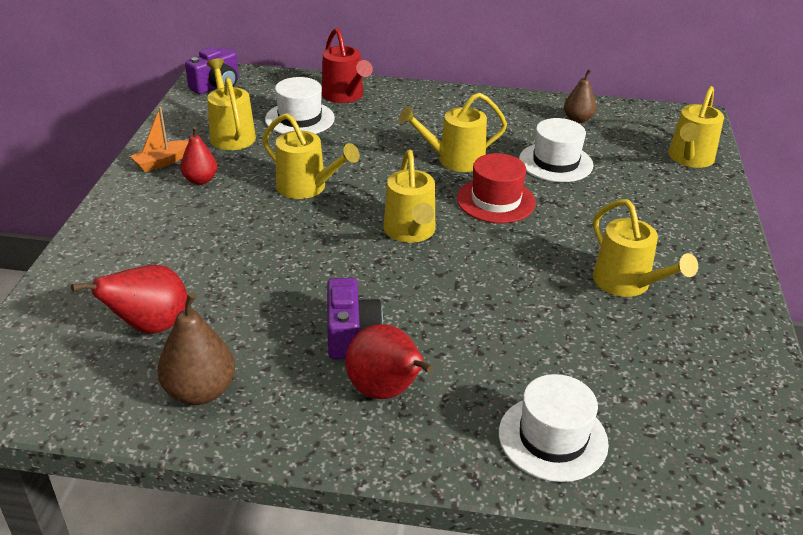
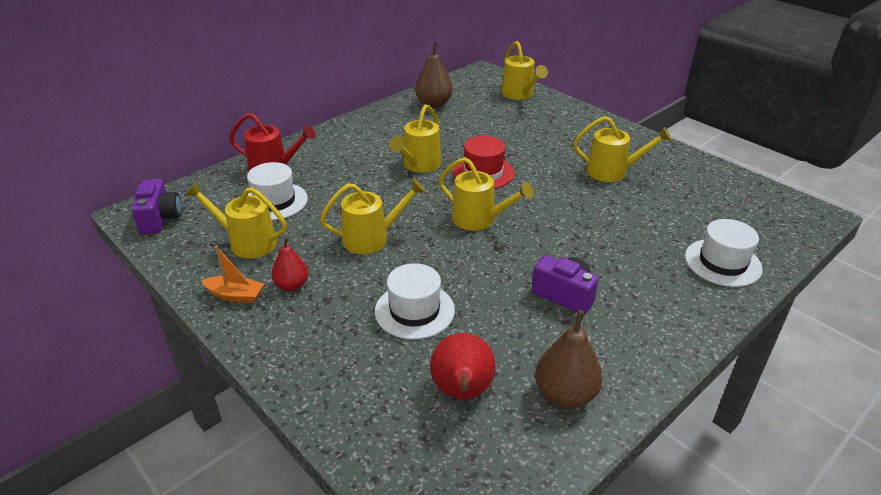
camera: 50 degrees left, 0 degrees up
(162, 162) = (235, 295): orange boat -> orange boat turned 75 degrees counterclockwise
(386, 391) = (634, 306): red pear -> none
(555, 162) = (469, 133): white hat -> white hat (414, 310)
(578, 119) = (434, 104): brown pear -> brown pear, size x1.53

